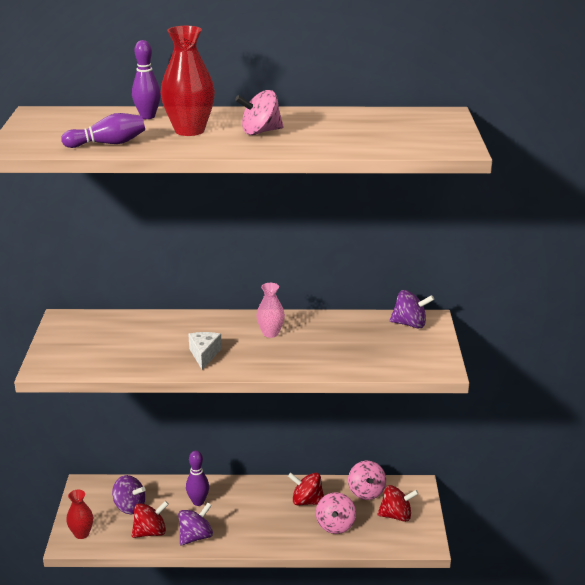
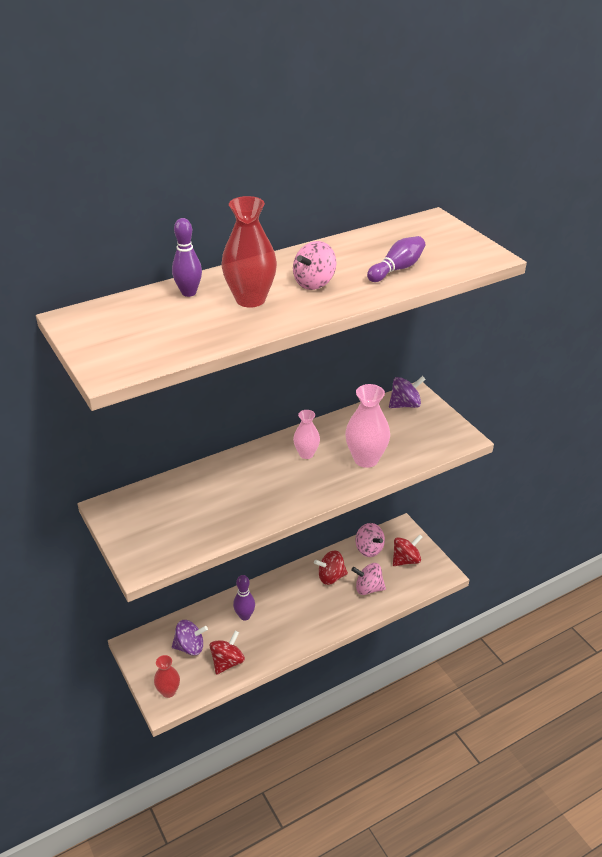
camera: 30 degrees left, 10 degrees up
(108, 144) = (196, 338): purple bowling pin -> purple bowling pin (397, 269)
(196, 537) = (268, 648): purple spinning top -> none
(204, 355) = (272, 497): white cheese -> none
(322, 354) = (366, 459): none -> pink vase
(335, 525) = (368, 588): pink spinning top -> pink spinning top turned 120 degrees clockwise

